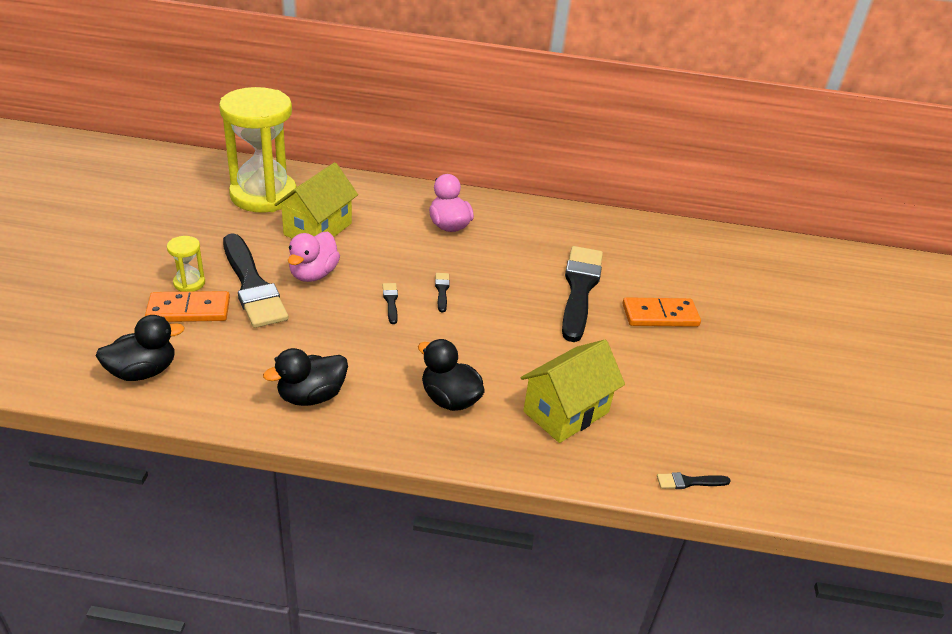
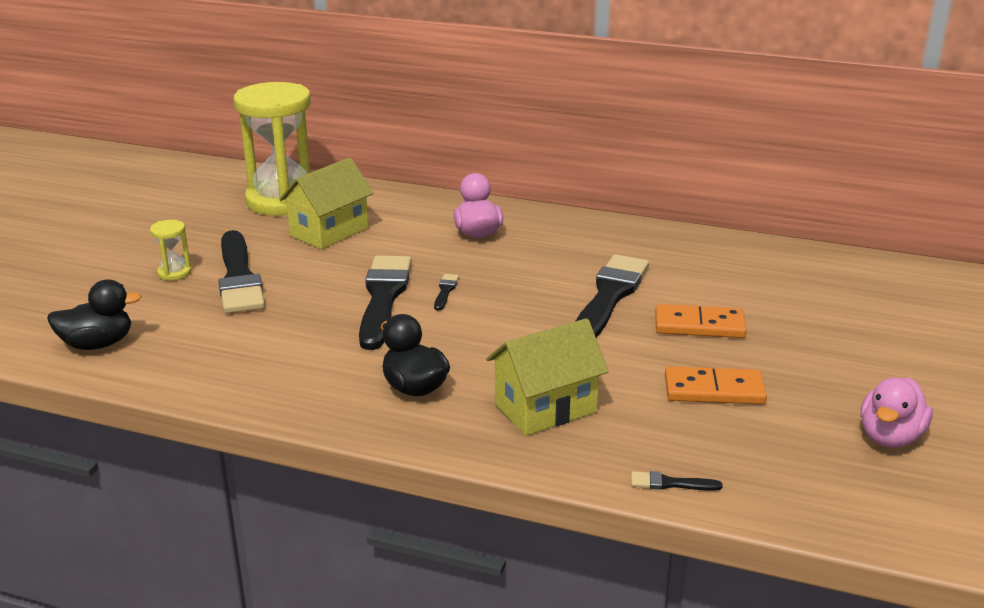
camera: 15 degrees right, 10 degrees down
(189, 310) = (164, 295): orange domino -> orange domino (714, 390)
(311, 396) = (262, 375): black duck -> none
(313, 274) = (308, 270): pink duck -> pink duck (890, 437)
(391, 301) = (383, 298): black brush -> black brush, size x2.50

